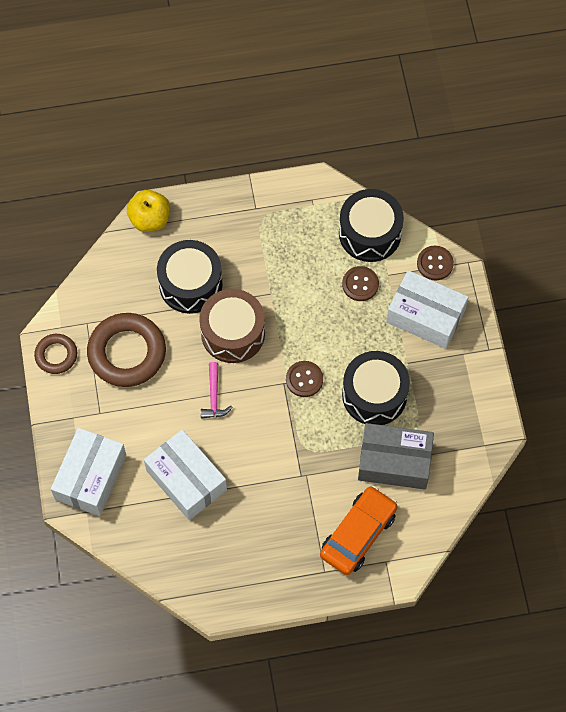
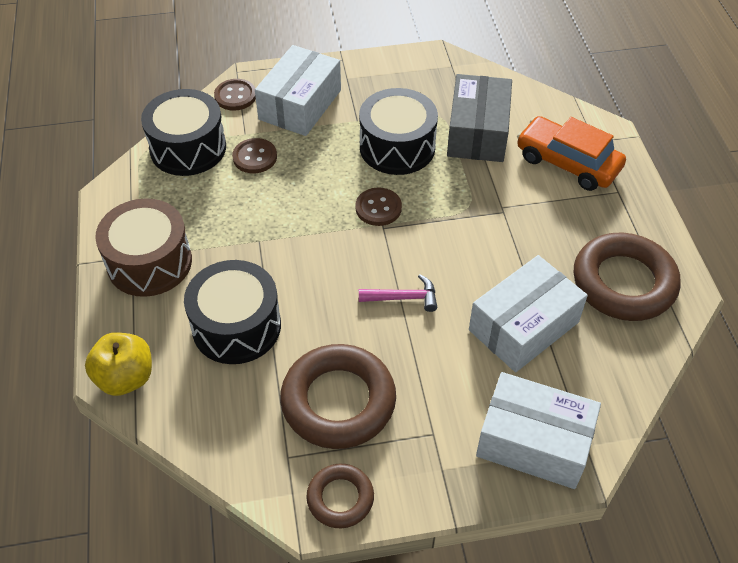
camera: 90 degrees left, 15 degrees down
(226, 560) = (623, 282): none -> brown ring
(233, 333) = (313, 279): brown drum -> brown drum (149, 262)

